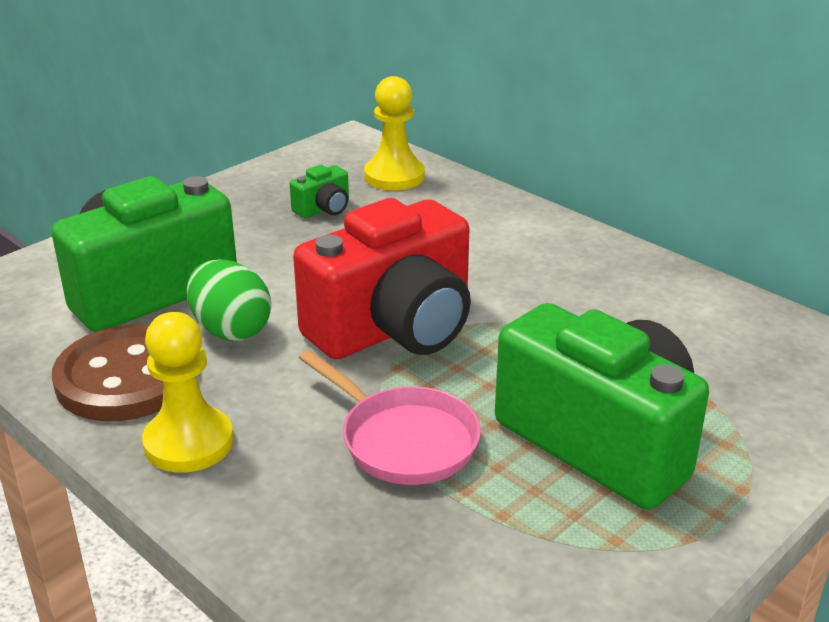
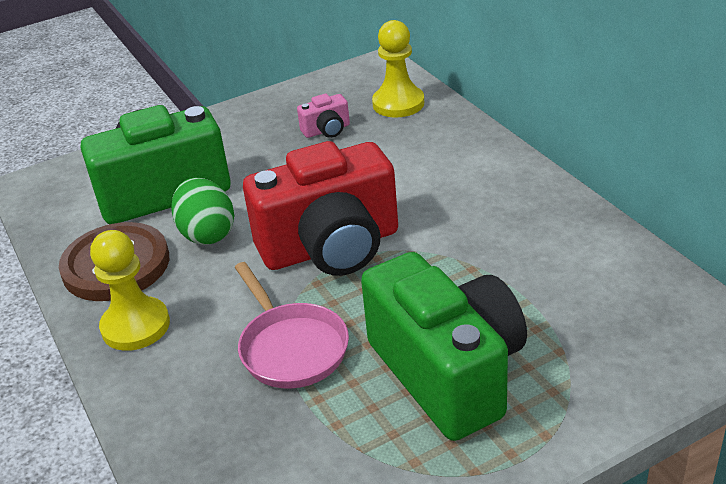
camera: 20 degrees right, 5 degrees up
(323, 209) = (327, 130): green camera -> pink camera

